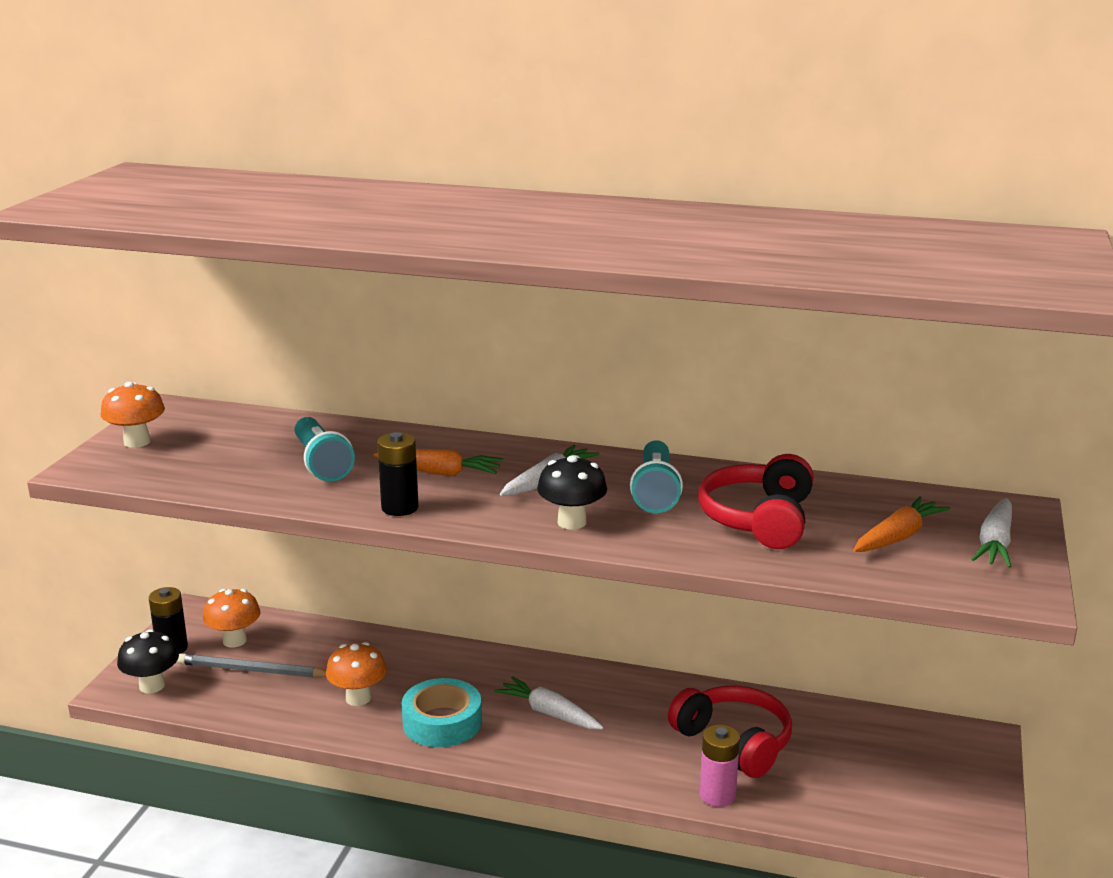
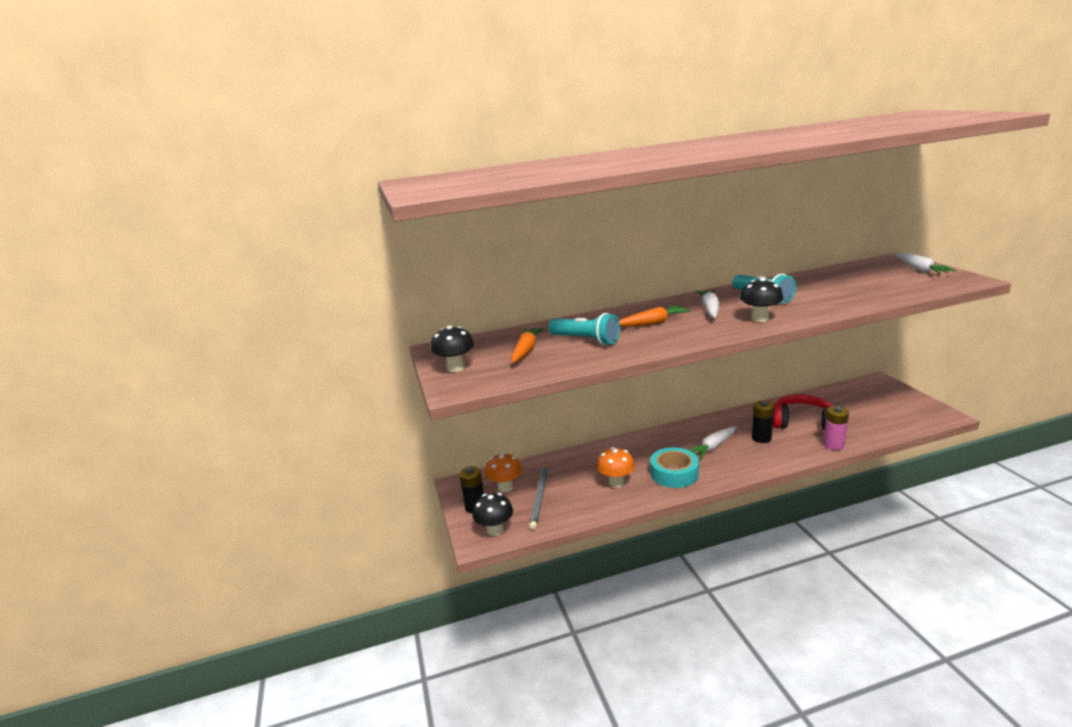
camera: 30 degrees left, 0 degrees up
(137, 442) = (455, 368): orange mushroom -> black mushroom
(253, 670) = (540, 496): grey pencil -> grey pencil turned 60 degrees counterclockwise
(400, 508) = (671, 342): black battery -> black battery (761, 438)
(549, 713) = (713, 447): white carrot -> white carrot turned 45 degrees counterclockwise
(759, 520) = (826, 291): red headphones -> none
(897, 537) = (886, 279): orange carrot -> orange carrot (526, 351)

